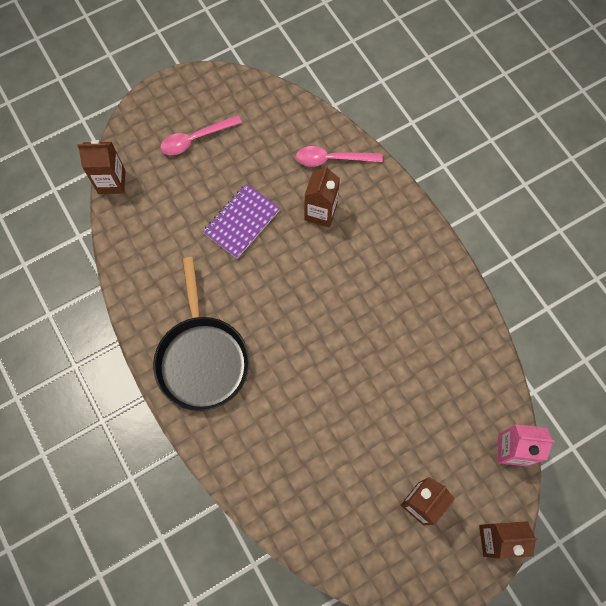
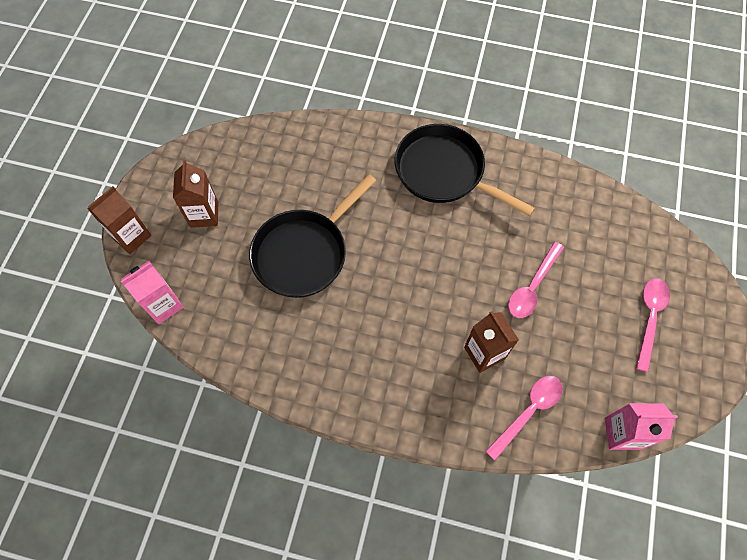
camera: 135 degrees right, 5 degrees down
(111, 182) = (657, 225): brown carton -> none
(242, 222) = (532, 287): purple notebook -> pink spoon
(292, 103) = (622, 433): none -> pink carton
(372, 393) = (304, 253): none -> black pan

